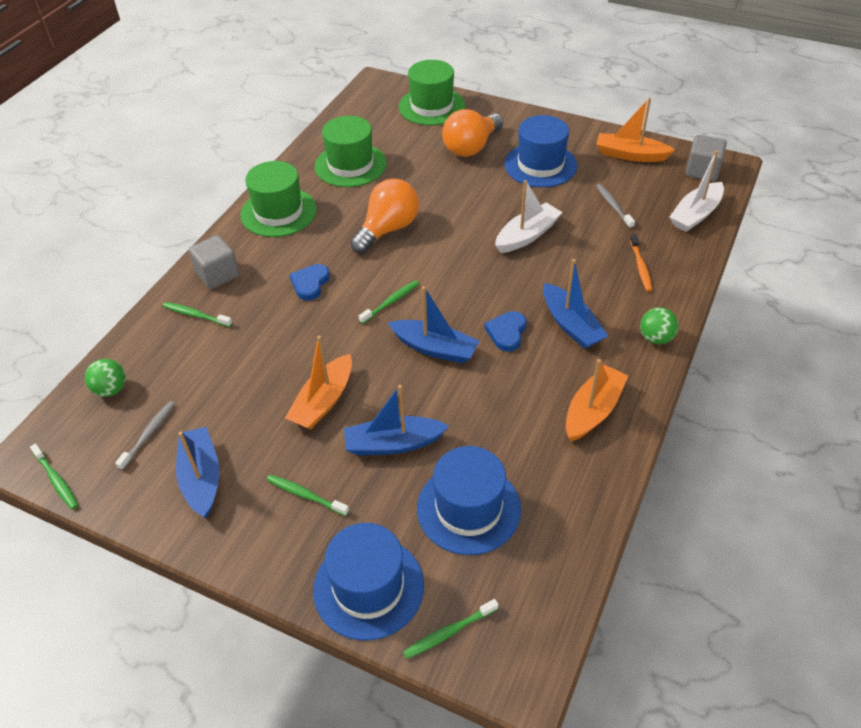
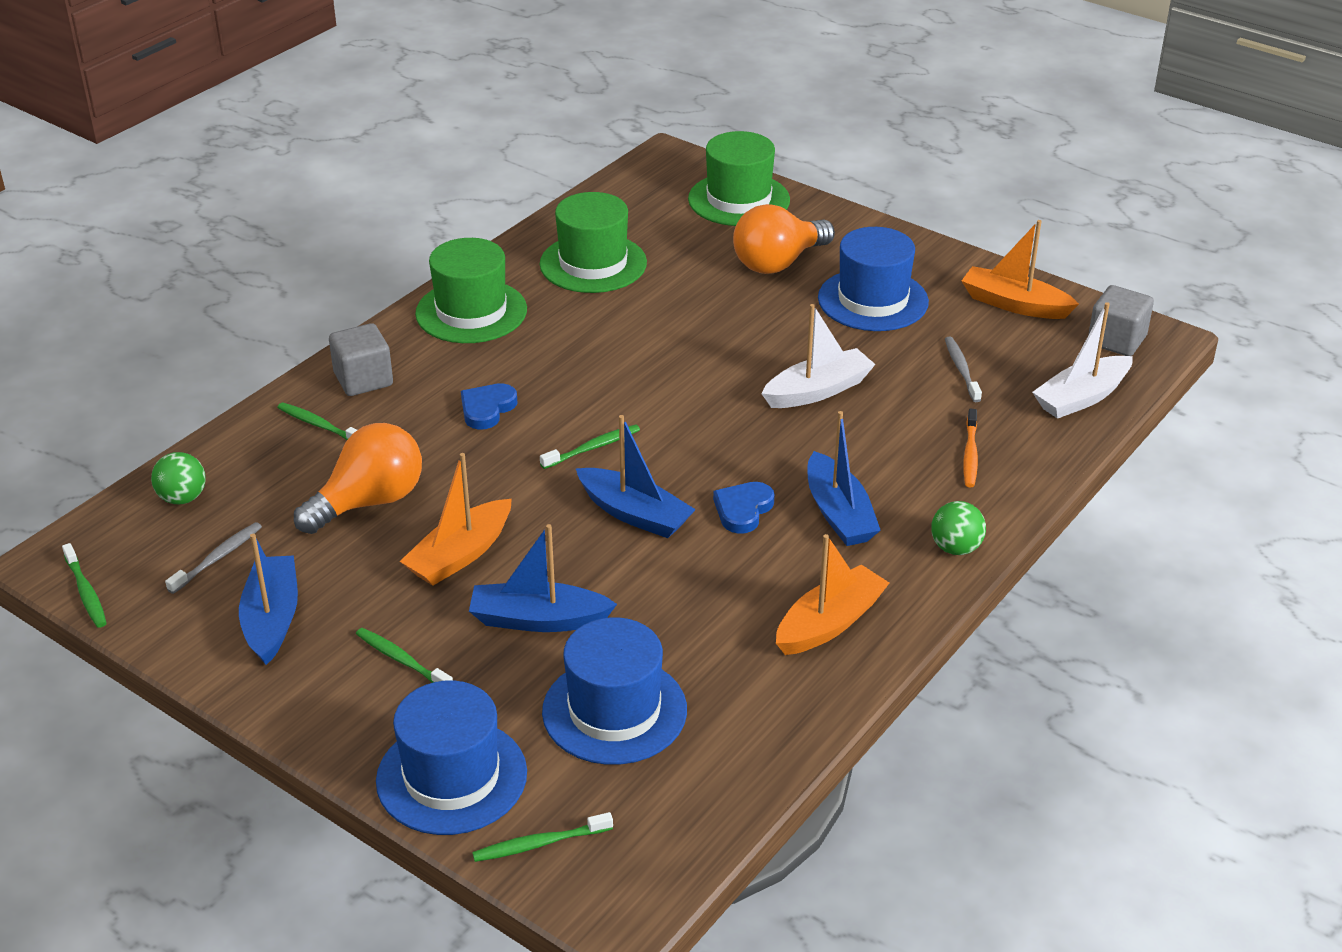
camera: 10 degrees right, 10 degrees down
(388, 229) = (619, 355): orange light bulb -> orange light bulb (369, 502)

